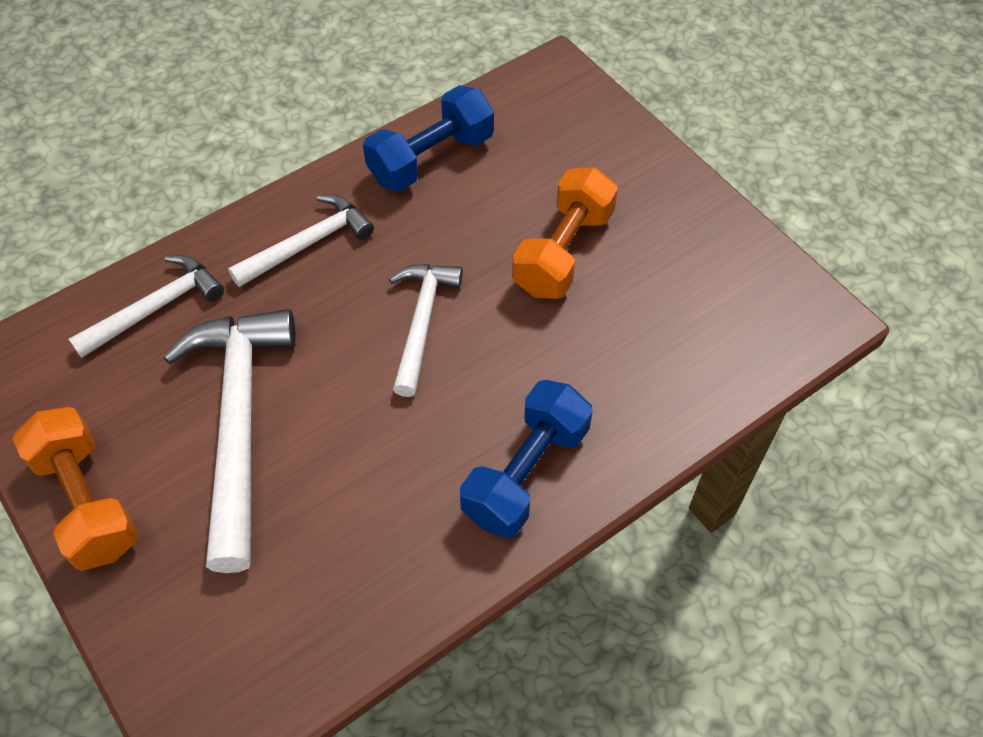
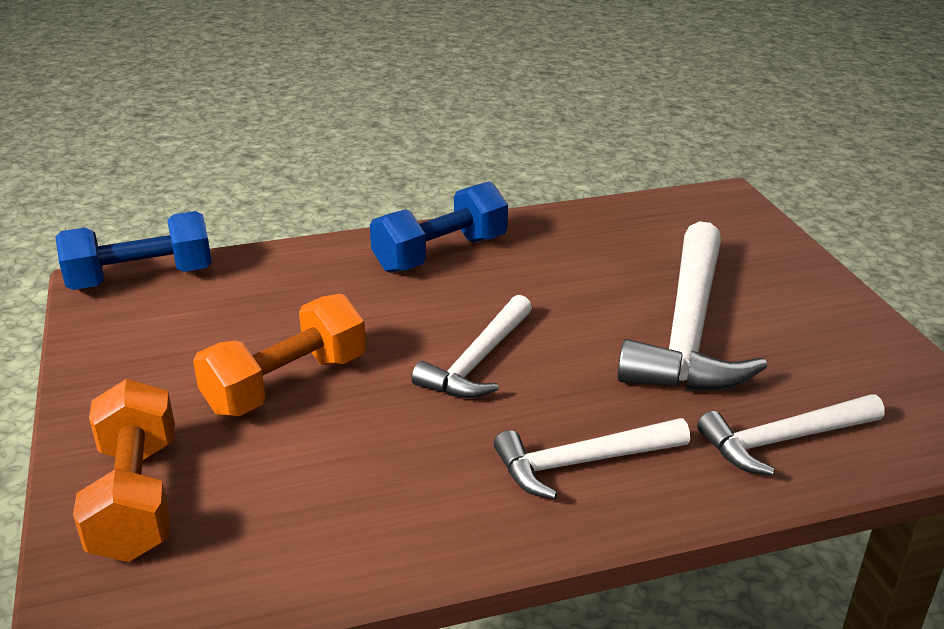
camera: 160 degrees left, 25 degrees down
(87, 502) = (834, 310): orange dumbbell -> orange dumbbell (136, 498)
(431, 158) = (373, 527): blue dumbbell -> blue dumbbell (141, 278)

